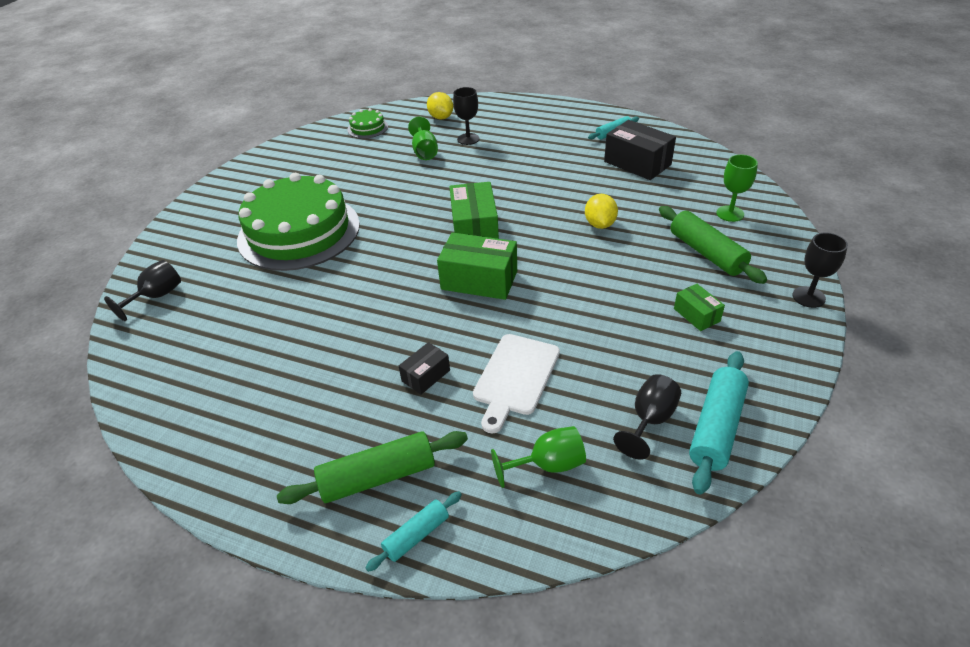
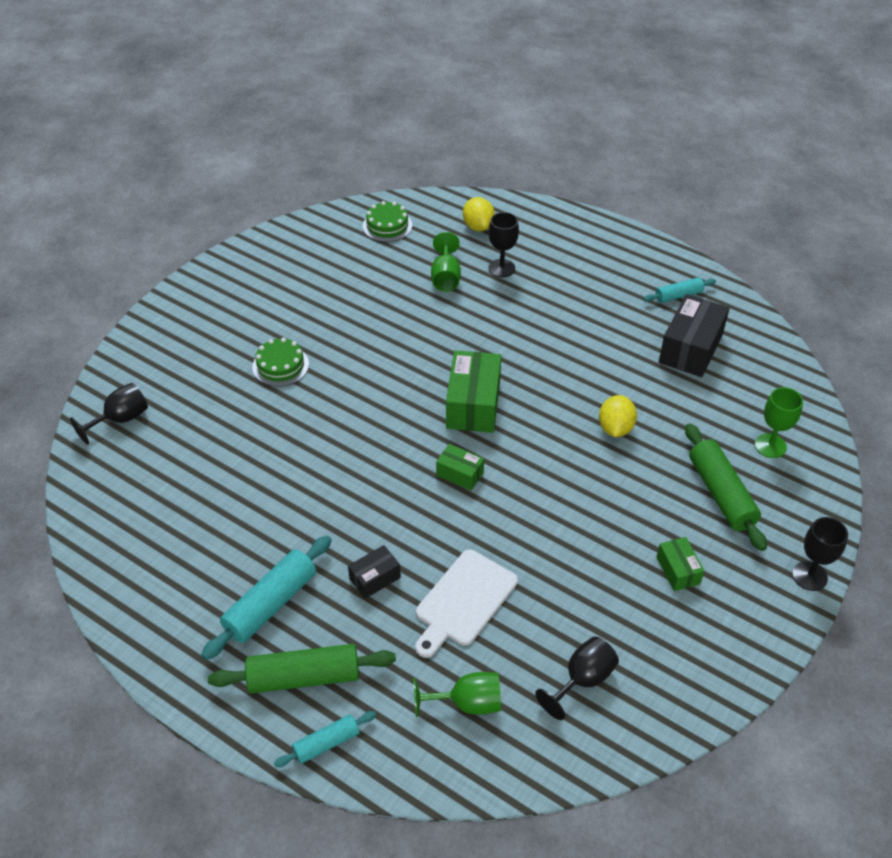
camera: 10 degrees right, 5 degrees up
(299, 232) = (280, 366): green cake -> green cake, size x0.41
(479, 280) = (460, 474): green box -> green box, size x0.54
(637, 163) = (690, 348): black box -> black box turned 60 degrees clockwise
(716, 427) = (645, 703): turquoise rolling pin -> turquoise rolling pin (270, 604)

